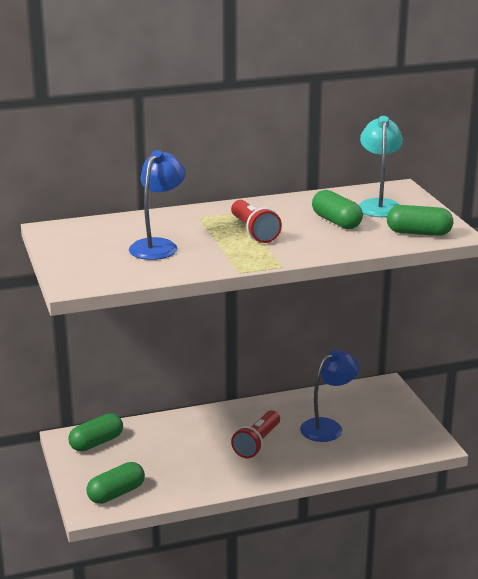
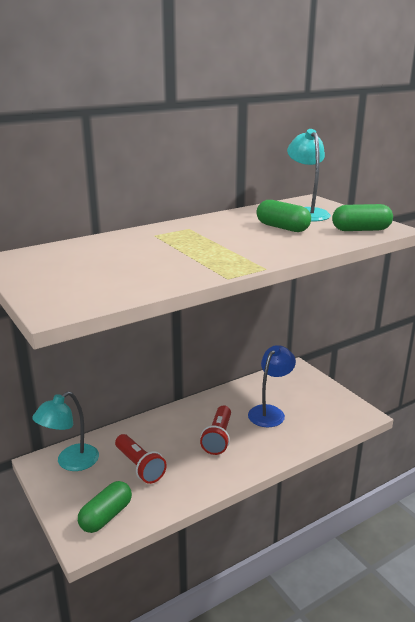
camera: 15 degrees left, 0 degrees up
(96, 443) = (70, 462): green capsule -> turquoise lamp
(158, 246) = (129, 262): blue lamp -> none
(253, 232) = (215, 242): red flashlight -> red flashlight (139, 466)

